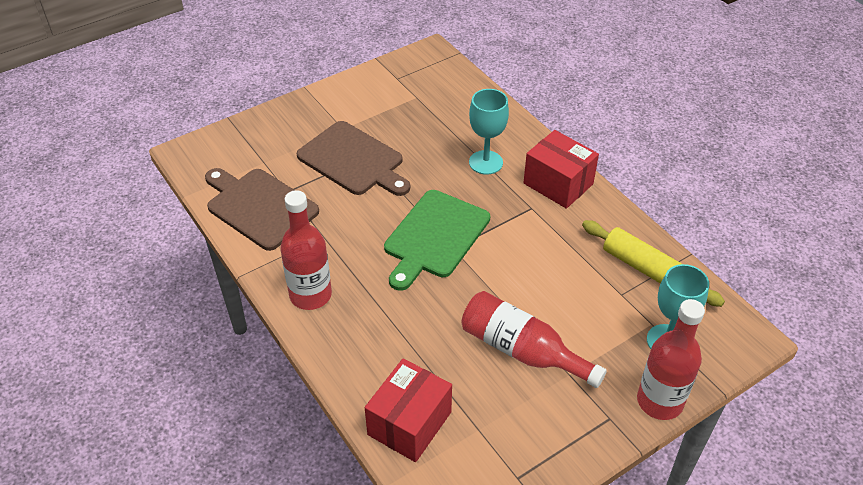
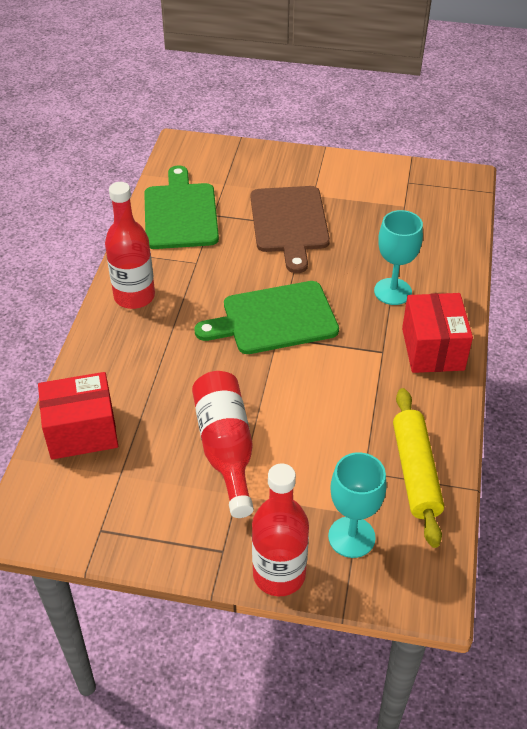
camera: 45 degrees right, 0 degrees up
(259, 207) = (180, 213): brown cutting board -> green cutting board

